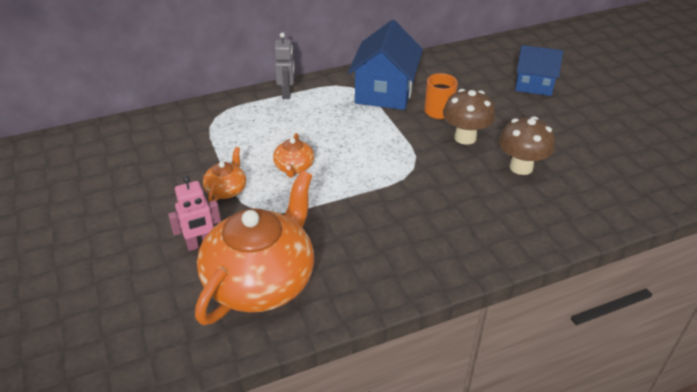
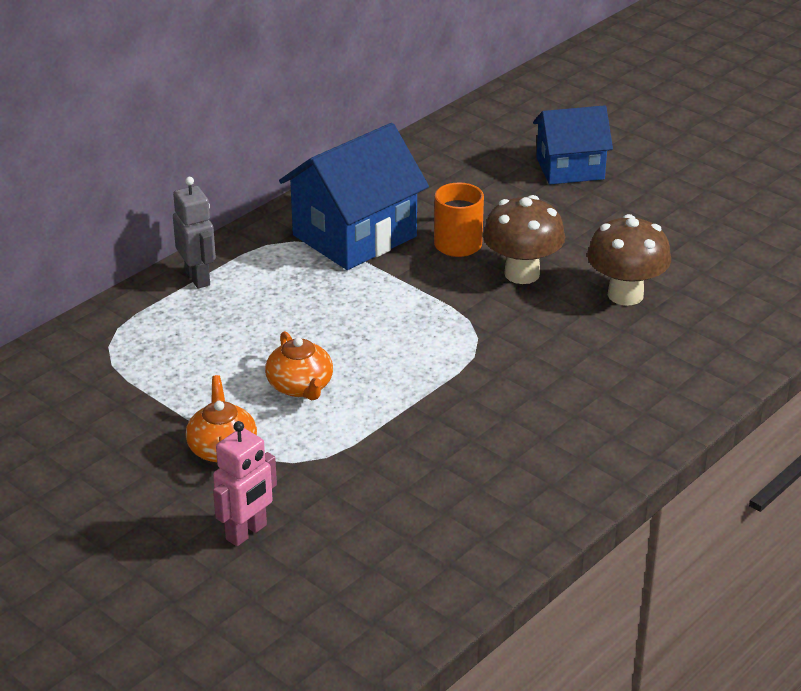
camera: 25 degrees left, 5 degrees down
(261, 280) = (375, 550): orange teapot -> none
(384, 92) = (354, 236): blue house -> blue house turned 60 degrees clockwise

